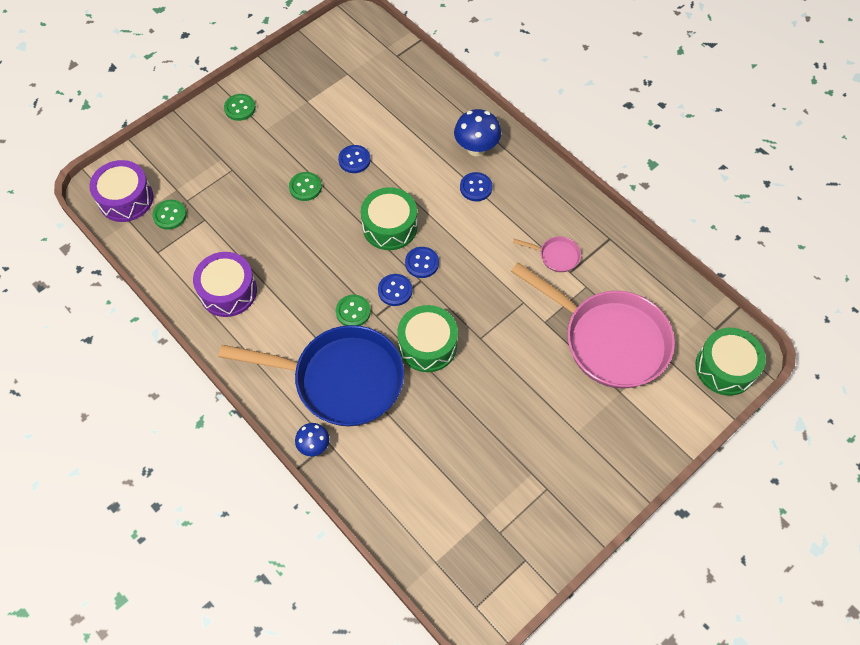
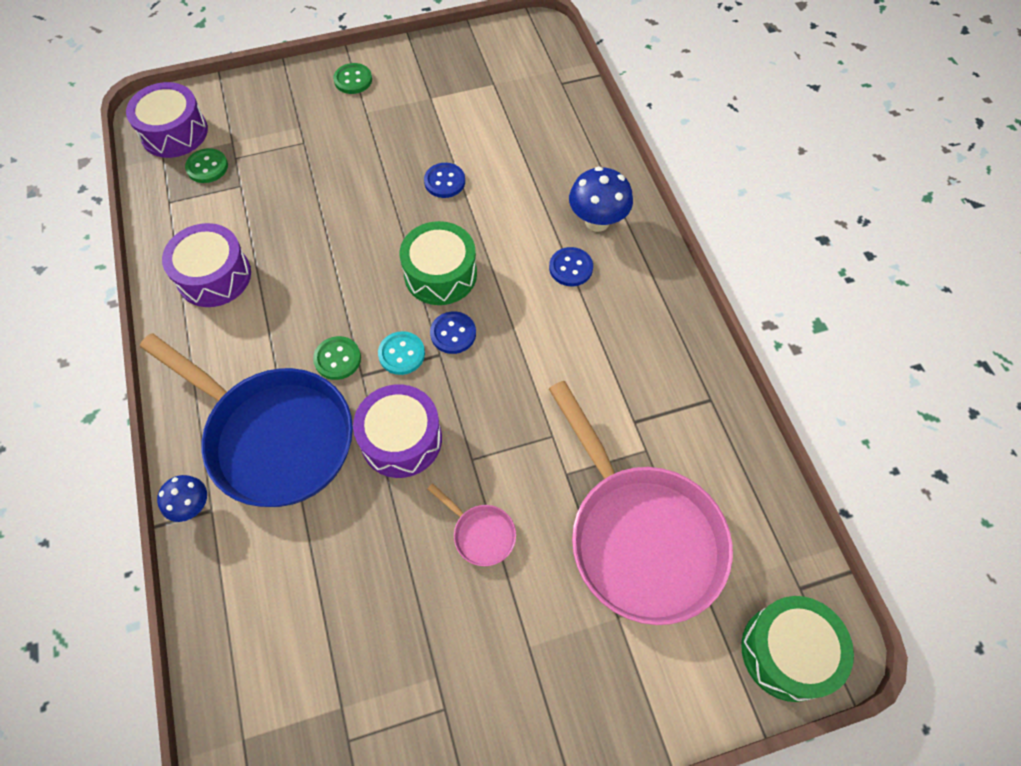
camera: 25 degrees right, 0 degrees up
(305, 187) = (371, 192): green button -> none
(395, 290) = (401, 354): blue button -> turquoise button
(427, 345) = (401, 439): green drum -> purple drum
(556, 256) = (627, 393): pink pan -> pink pan (481, 534)

